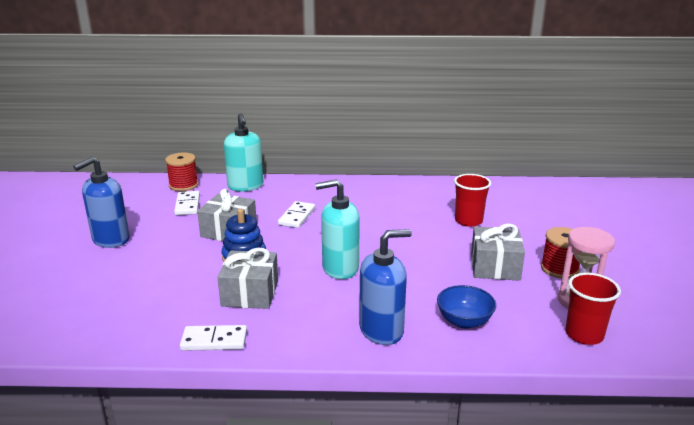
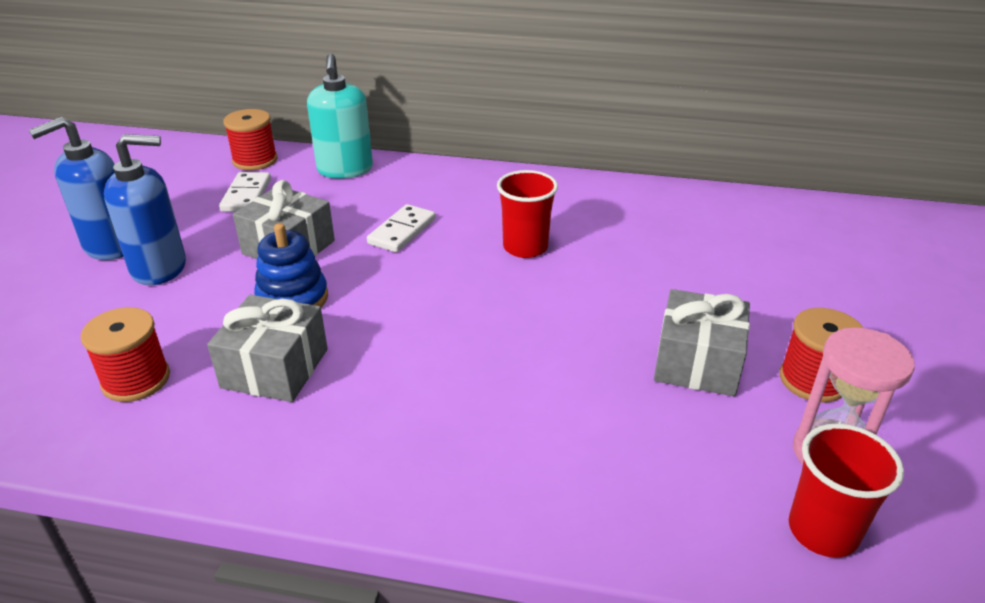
camera: 10 degrees right, 10 degrees up
(165, 307) = (136, 380): none -> red spool
(214, 341) = (182, 454): white domino -> none
(340, 268) = (434, 336): turquoise soap dispenser -> none
(381, 330) = (460, 471): blue soap dispenser -> blue soap dispenser (159, 268)
(464, 321) = (610, 470): blue bowl -> none
(468, 221) = (678, 266): red cup -> red cup (525, 247)

